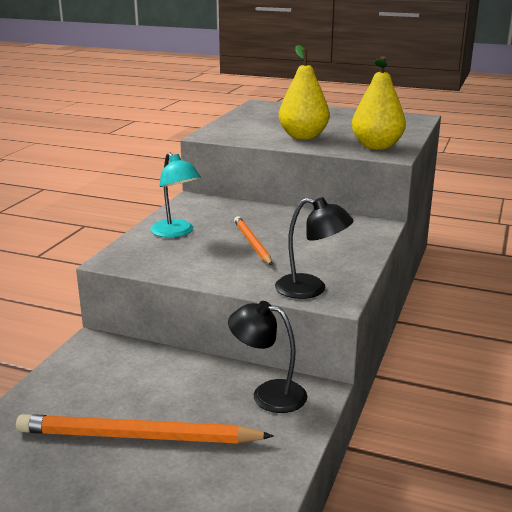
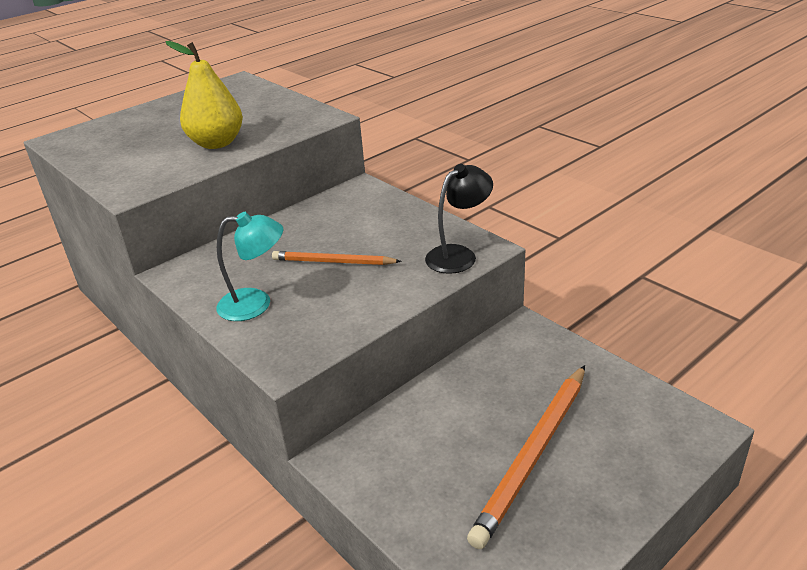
camera: 60 degrees left, 10 degrees up
(268, 394) = (513, 354): black lamp -> none
(376, 146) = (296, 118): yellow pear -> none

